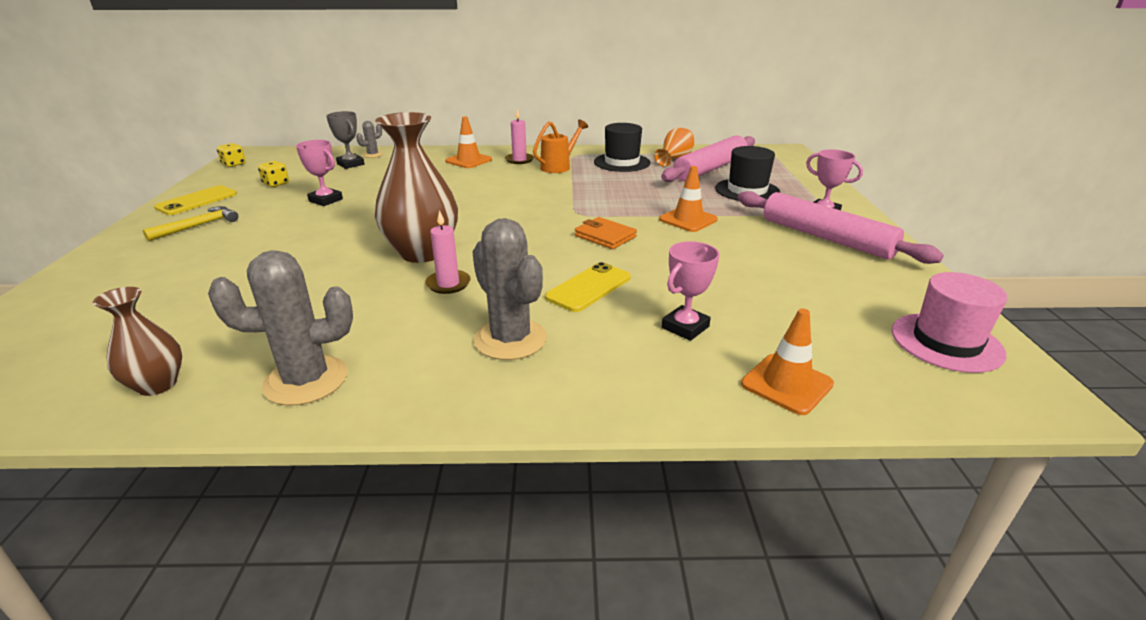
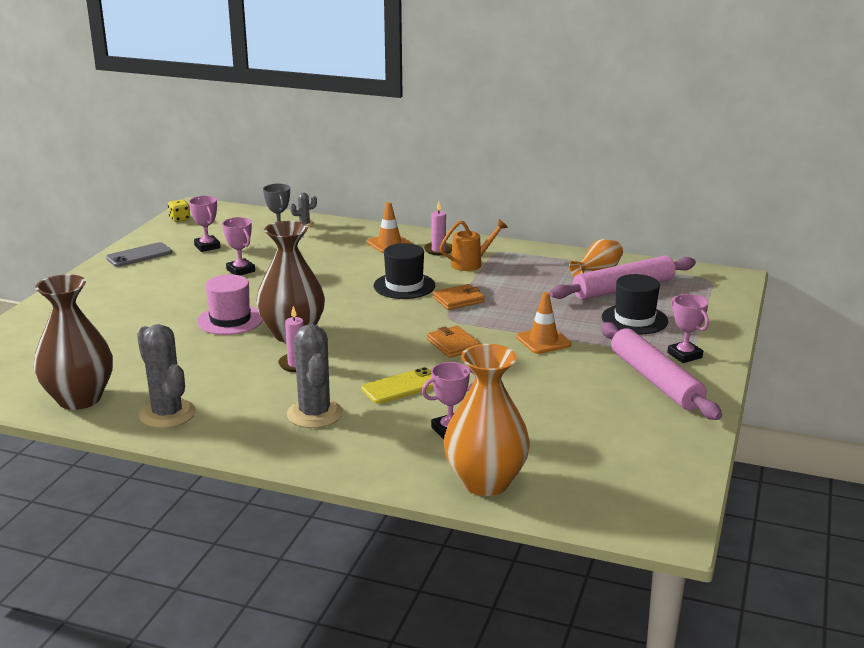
camera: 20 degrees right, 5 degrees down
(157, 385) = (79, 399): brown vase -> brown vase, size x1.83
(197, 201) = (139, 255): yellow phone -> grey phone
(198, 226) = (134, 281): yellow hammer -> none
(276, 184) = (207, 246): yellow dice -> pink trophy
(306, 380) = (167, 414): grey cactus -> grey cactus turned 45 degrees clockwise
(574, 196) = (458, 300): none -> orange wallet
(622, 162) = (538, 267): black hat -> black hat (404, 286)
(786, 384) = (485, 482): orange traffic cone -> orange vase
(946, 342) = (647, 481): pink hat -> pink hat (230, 320)

